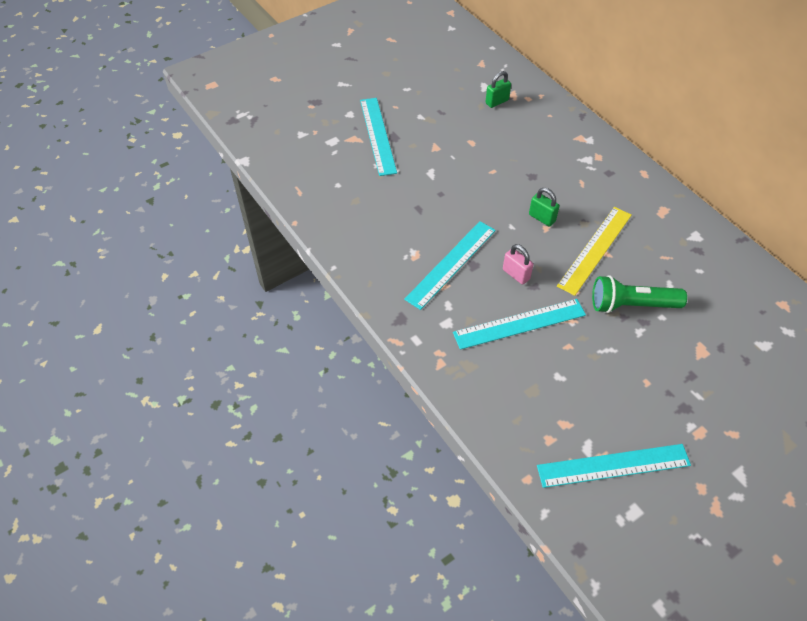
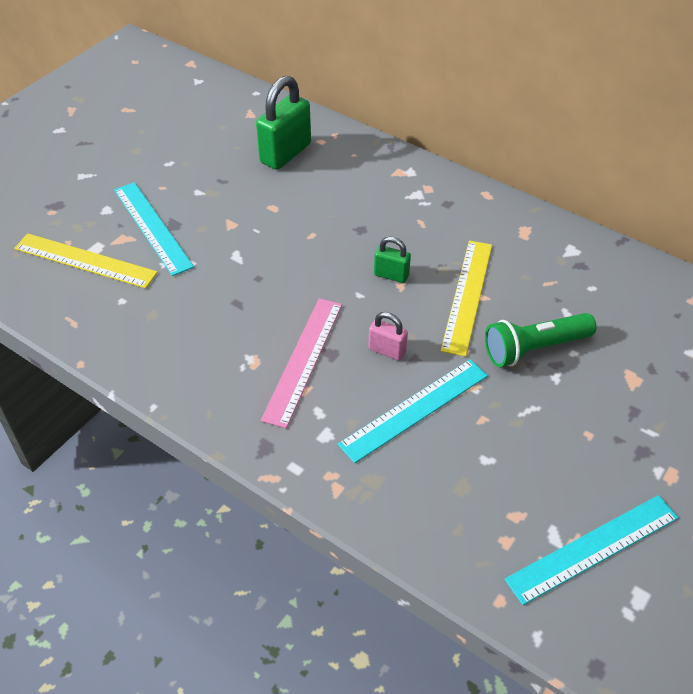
camera: 20 degrees left, 5 degrees down
(322, 148) = (85, 260): none -> yellow ruler
(451, 264) = (303, 360): turquoise ruler -> pink ruler
(497, 102) = (285, 153): green padlock -> green padlock, size x1.91

